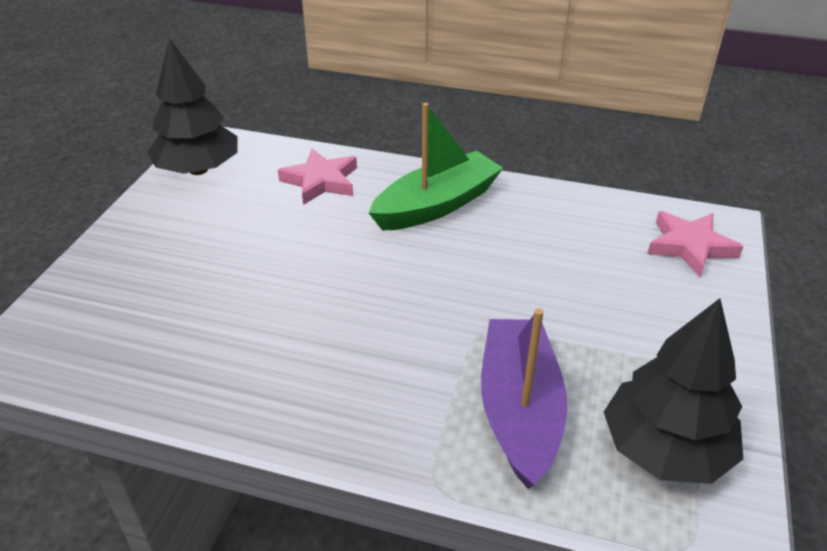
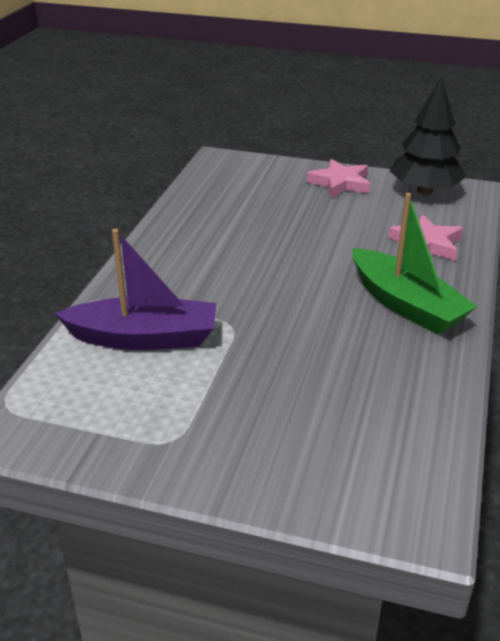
camera: 90 degrees right, 5 degrees down
(664, 449) = (90, 409): black tree -> none
(690, 246) = (369, 480): pink star -> pink star (340, 183)

